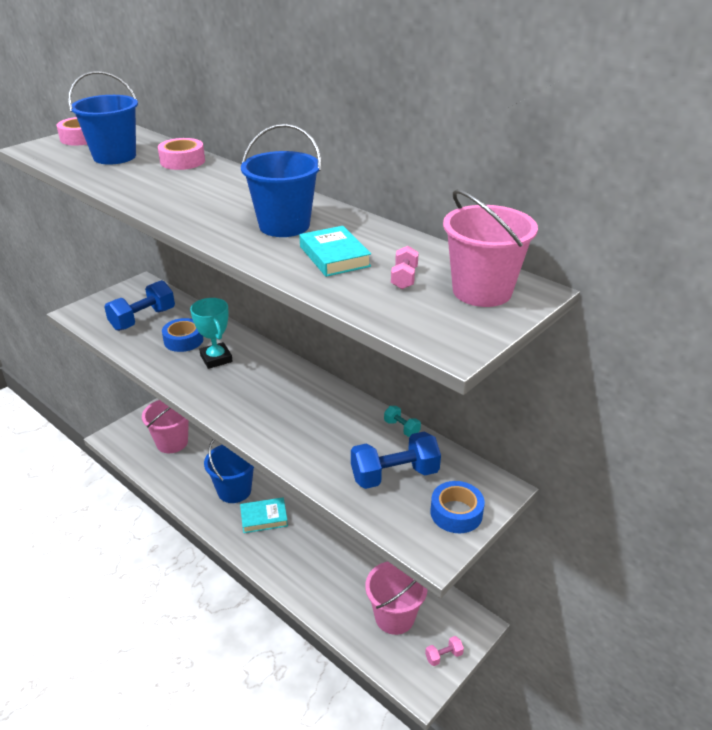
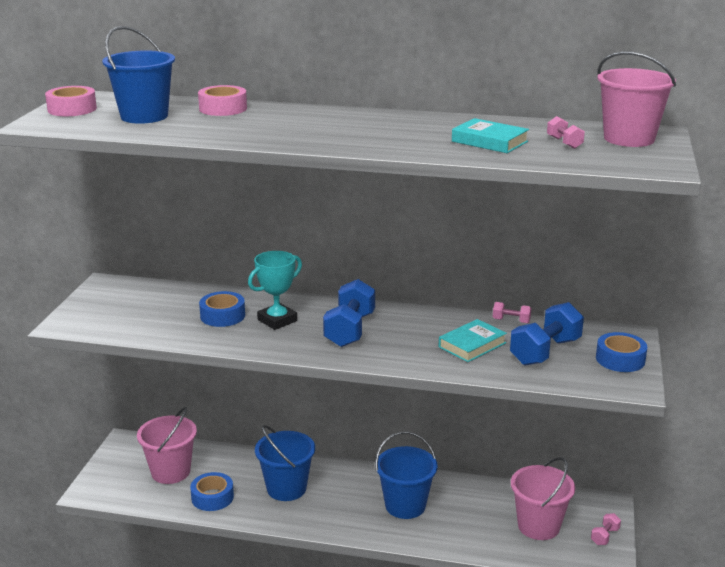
camera: 30 degrees left, 10 degrees down
(143, 319) = (152, 311): blue dumbbell -> blue dumbbell (350, 330)
(179, 476) = (212, 497): none -> blue tape
(216, 359) = (277, 320): turquoise trophy -> turquoise trophy turned 75 degrees counterclockwise
(264, 518) = (341, 499): turquoise book -> turquoise book (472, 345)
(284, 225) = (411, 132): blue bucket -> blue bucket (405, 505)
(401, 428) = (511, 321): turquoise dumbbell -> pink dumbbell

